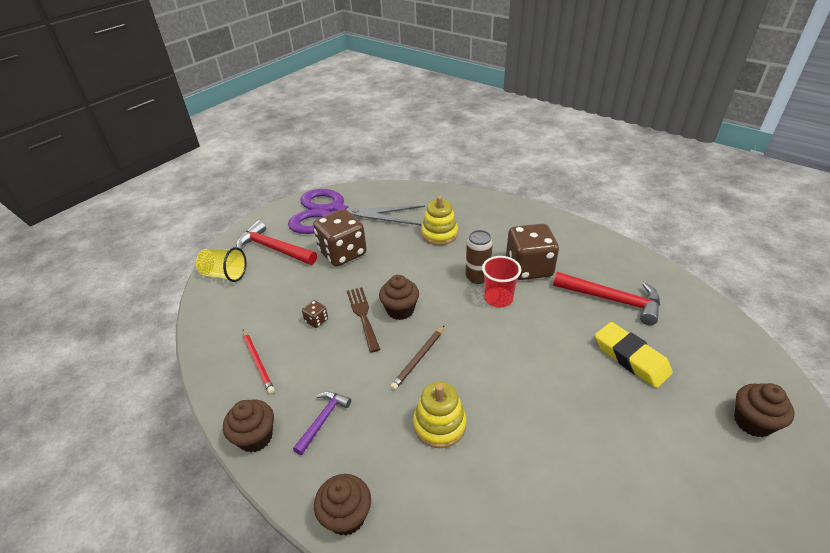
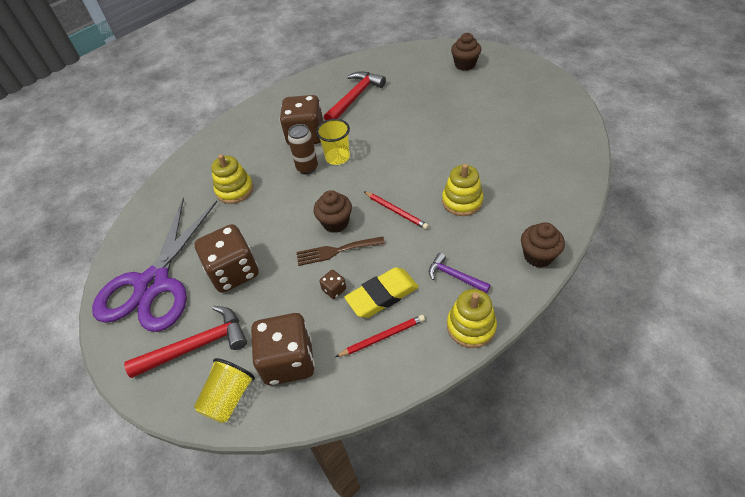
camera: 80 degrees left, 10 degrees up
(248, 302) = (288, 361): none -> brown dice
(255, 437) = (471, 326): brown cupcake -> yellow stacking toy
(273, 248) = (197, 346): red hammer -> red hammer turned 150 degrees counterclockwise
(418, 358) = (396, 211): brown pencil -> red pencil
(498, 298) = (337, 157): red cup -> yellow cup
(631, 358) = (411, 99): yellow eraser -> yellow eraser (382, 295)

